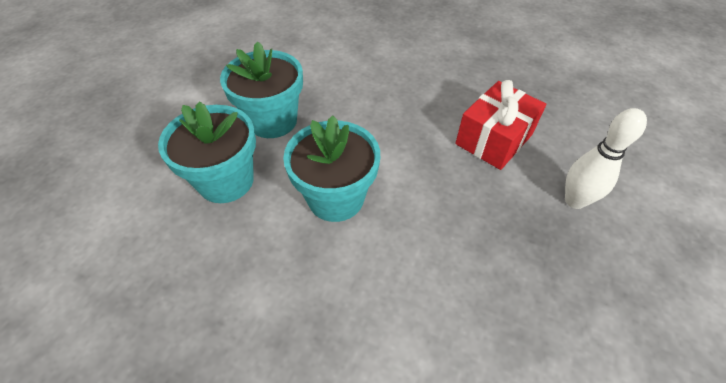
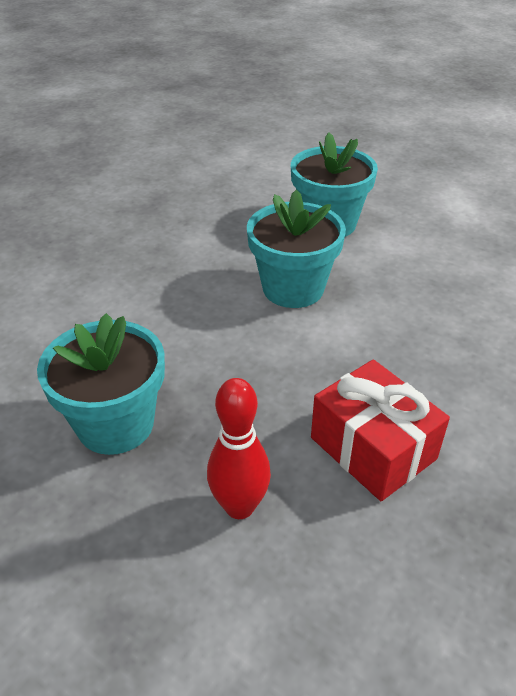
camera: 100 degrees right, 10 degrees down
(272, 121) = (415, 252): turquoise flower pot -> turquoise flower pot (115, 424)
(574, 201) = (239, 506): white bowling pin -> red bowling pin

